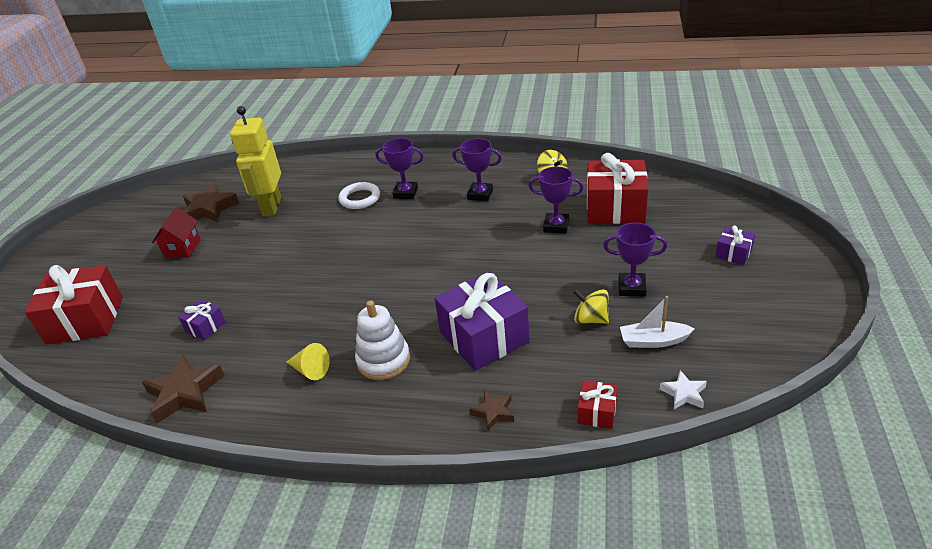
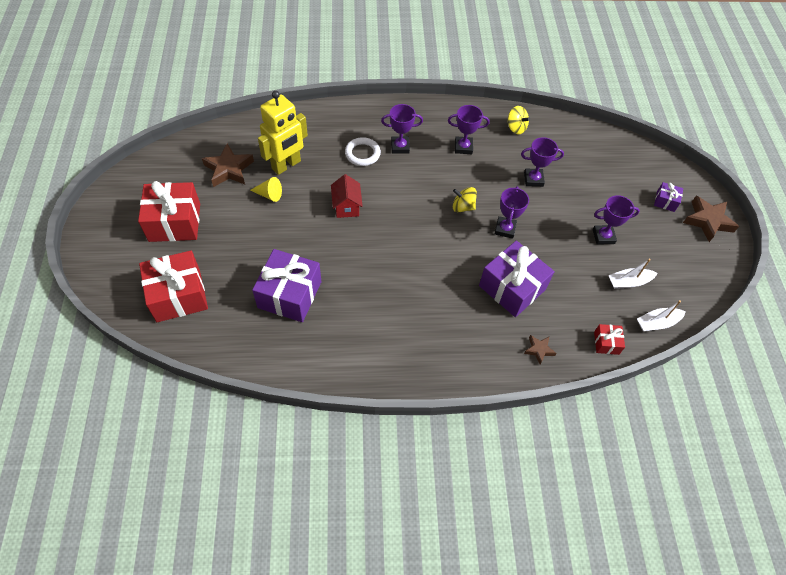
camera: 20 degrees left, 20 degrees up
(182, 248) = (227, 215): red house -> red house (346, 207)
(185, 393) = (304, 356): brown star -> brown star (707, 221)
(205, 327) = (290, 294): purple gift -> purple gift, size x2.15
(271, 207) = (286, 165): yellow robot -> yellow robot turned 120 degrees counterclockwise
(310, 370) = (394, 327): yellow cone -> yellow cone (269, 194)
(383, 360) = (446, 314): white stacking toy -> none
(499, 274) = (505, 229): none -> purple trophy
(591, 319) = (582, 266): yellow spinning top -> yellow spinning top (463, 207)
(615, 208) = (572, 159): red gift -> red gift (174, 222)
(684, 393) = (657, 323): white star -> white boat

